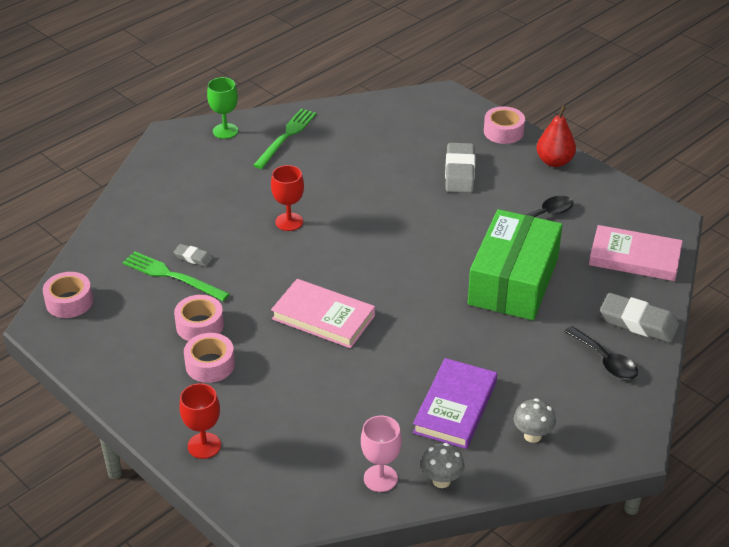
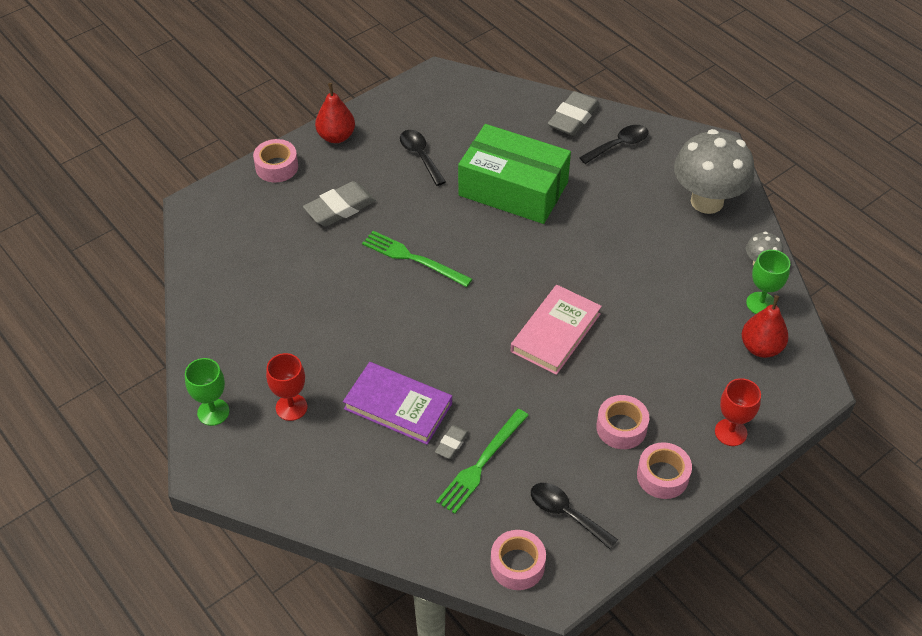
camera: 85 degrees left, 10 degrees up
(117, 329) = (566, 513): none -> black spoon
(200, 325) = (563, 437): pink tape -> pink tape (662, 476)
(286, 137) = (240, 352): green fork -> green fork (413, 258)
(289, 222) = (400, 355): red goblet -> red goblet (291, 407)
(316, 475) = (761, 347): none -> red pear
(380, 478) = (761, 303): pink goblet -> green goblet
(455, 407) = (675, 246): purple book -> purple book (398, 406)
(459, 172) = (340, 208): grey eraser -> grey eraser turned 45 degrees counterclockwise
(532, 435) = (707, 201): grey mushroom -> grey mushroom, size x2.21
(634, 257) = (488, 106): pink book -> none

